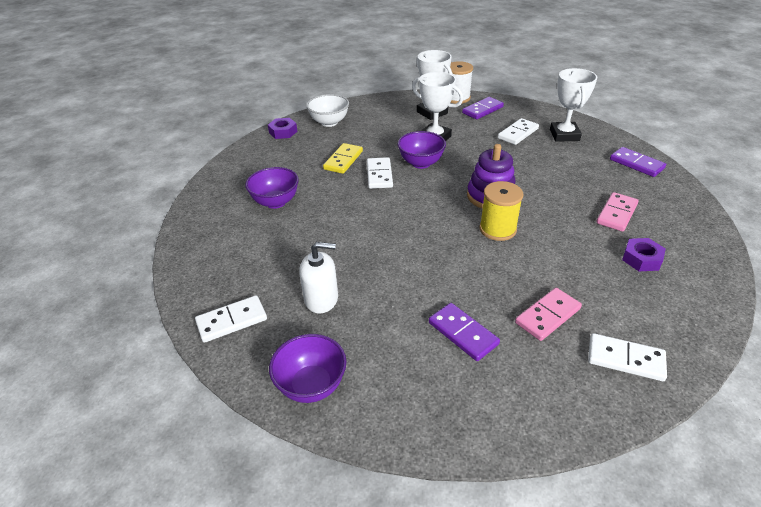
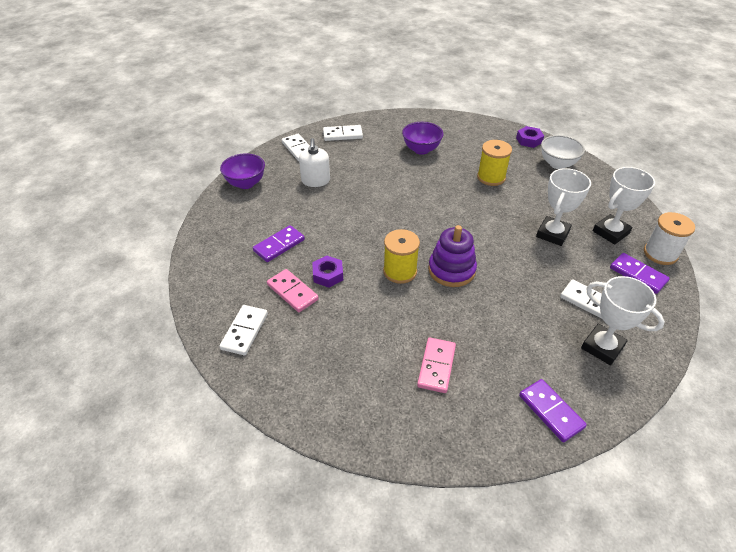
camera: 85 degrees right, 5 degrees up
(343, 160) = (491, 177): yellow domino -> yellow spool
(379, 175) = (472, 199): white domino -> white domino (342, 135)
(421, 163) = (499, 224): purple bowl -> none
(564, 135) = (602, 347): white trophy -> white trophy turned 45 degrees clockwise
(616, 214) = (436, 366): pink domino -> pink domino turned 75 degrees clockwise
(636, 164) = (550, 411): purple domino -> purple domino turned 75 degrees counterclockwise
(641, 259) = (363, 371): purple nut -> purple nut (328, 275)

